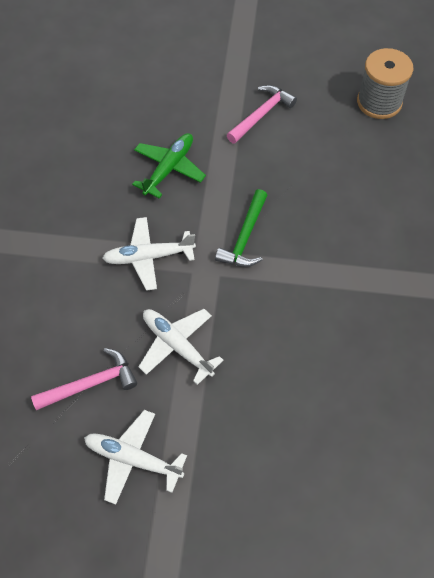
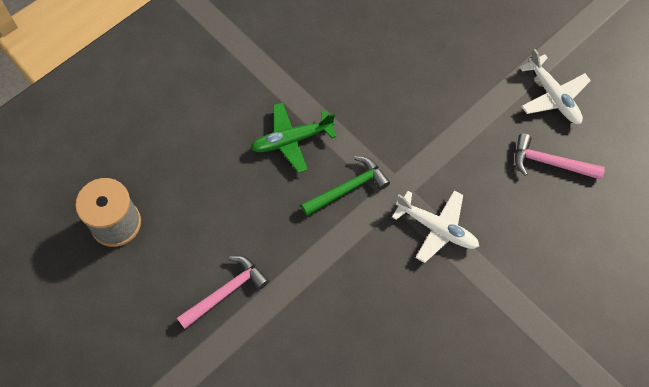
camera: 140 degrees left, 5 degrees up
(169, 169) = (355, 299): green plane -> green plane (292, 140)
(177, 346) = (468, 145): white plane -> none
(261, 115) = (225, 292): pink hammer -> pink hammer turned 150 degrees clockwise

